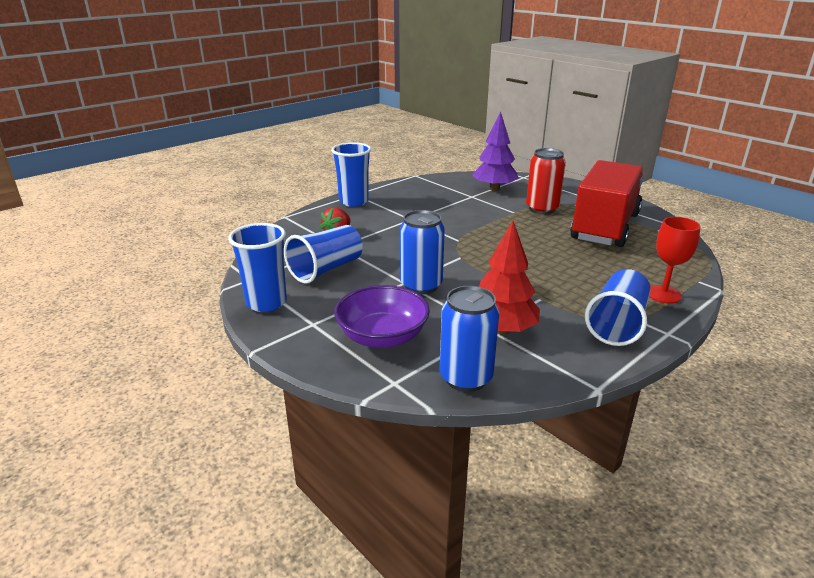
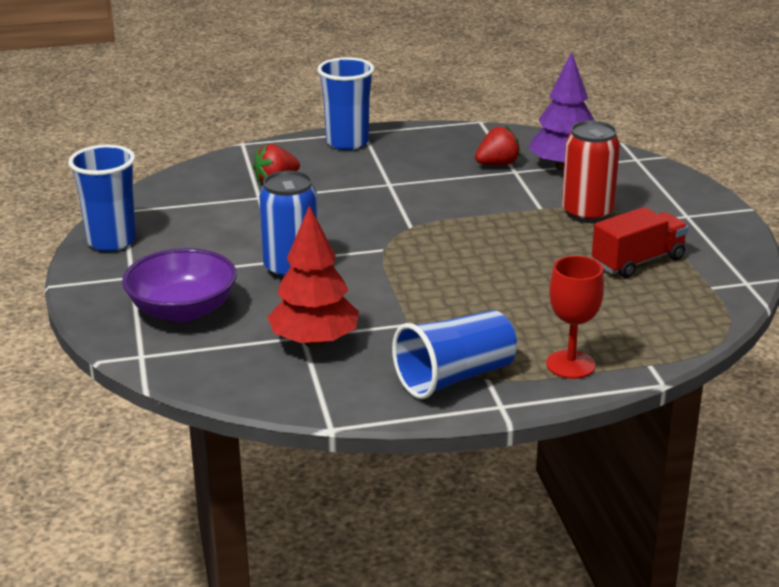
camera: 30 degrees right, 0 degrees up
(326, 269) = (212, 222): blue cup -> none
(457, 195) = (497, 164): none -> red strawberry
(466, 378) = (213, 374): blue can -> none
(605, 227) = (638, 261): red truck -> red truck, size x0.52

